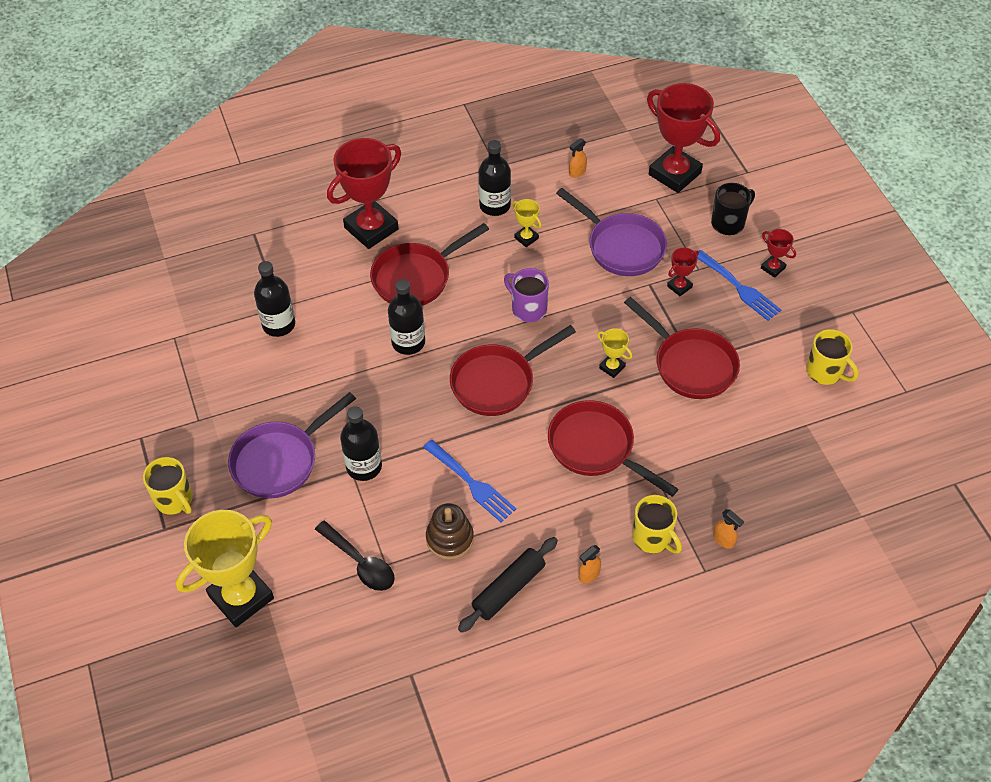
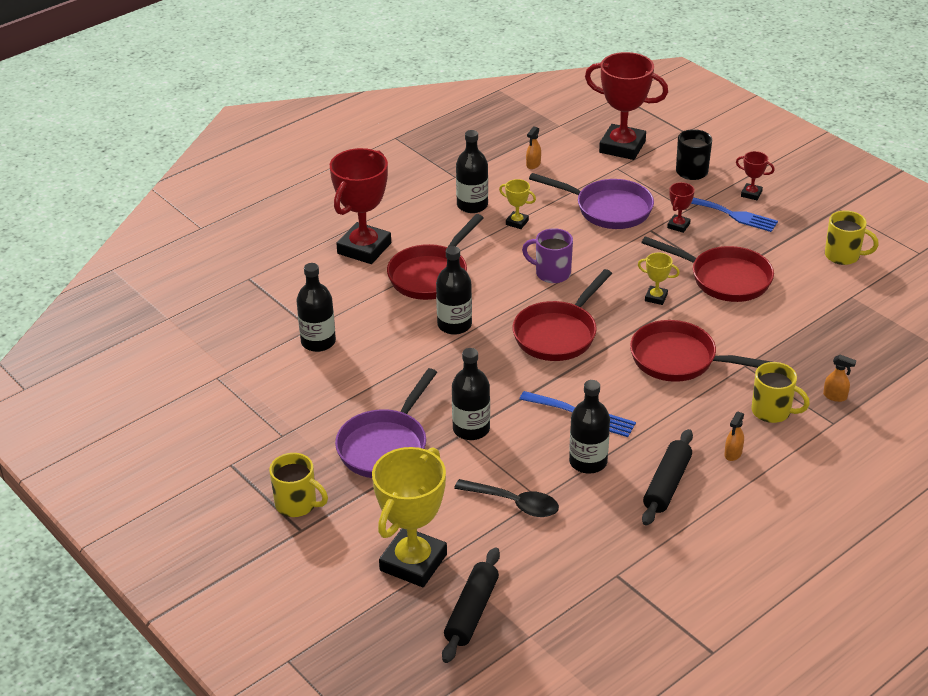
camera: 20 degrees left, 15 degrees down
(264, 669) = (471, 612): none -> black rolling pin
(450, 538) = (588, 462): brown stacking toy -> black bottle

